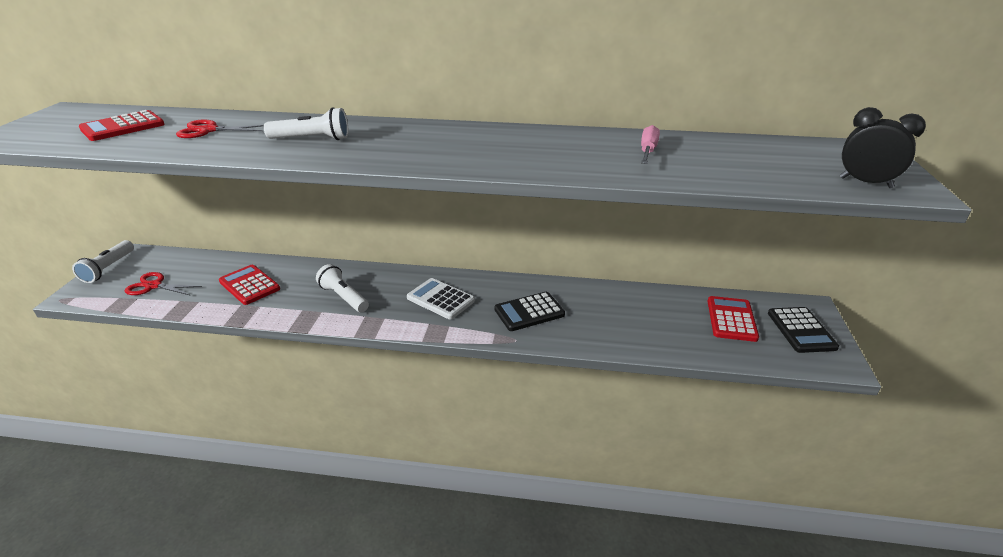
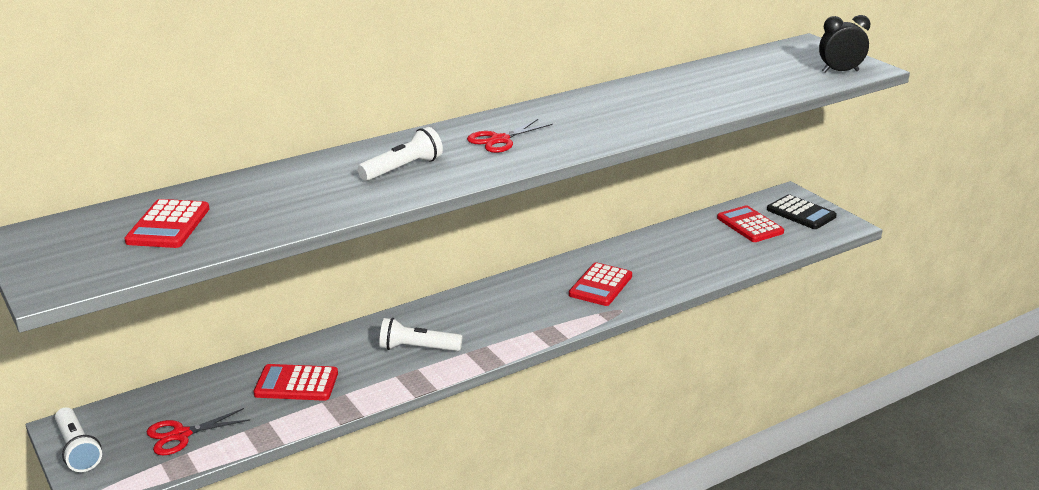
camera: 40 degrees left, 5 degrees down
(208, 130) = (276, 196): red scissors -> red scissors (499, 140)
(440, 299) = (511, 309): white calculator -> none
(529, 312) = (600, 285): black calculator -> red calculator
(647, 151) = (682, 90): pink screwdriver -> none

